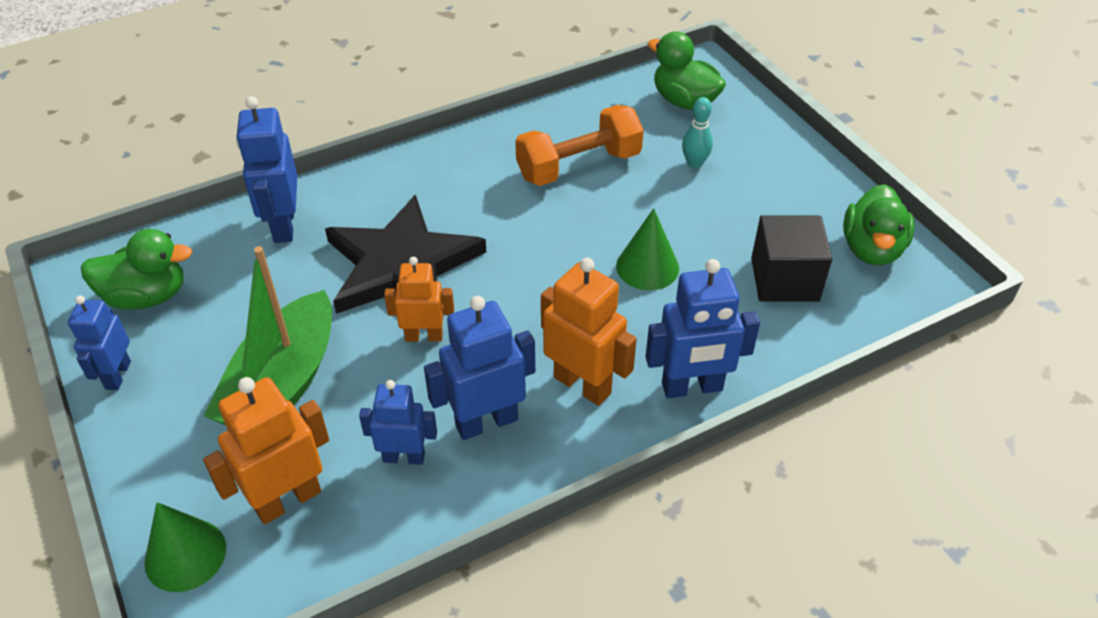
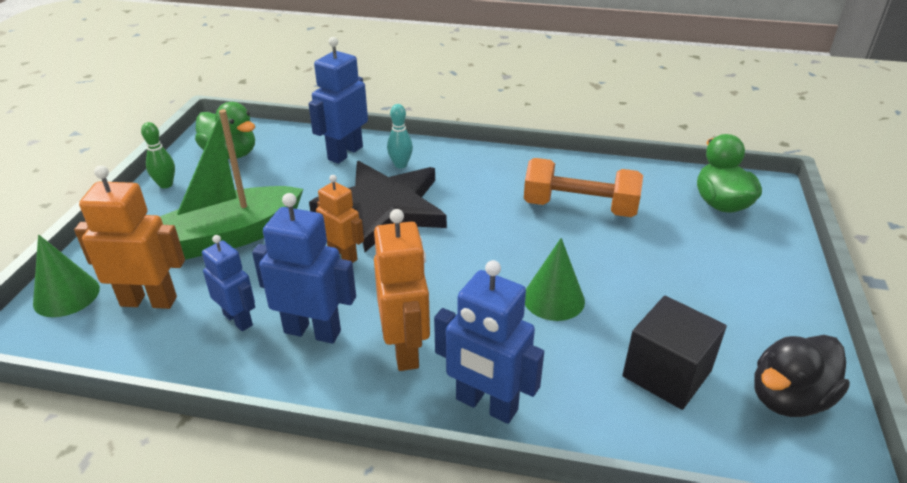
camera: 40 degrees right, 10 degrees down
(117, 375) = (166, 184): blue robot -> green bowling pin
(694, 163) = (680, 249): turquoise bowling pin -> turquoise bowling pin (400, 165)
(871, 249) = (788, 398): green duck -> black duck

